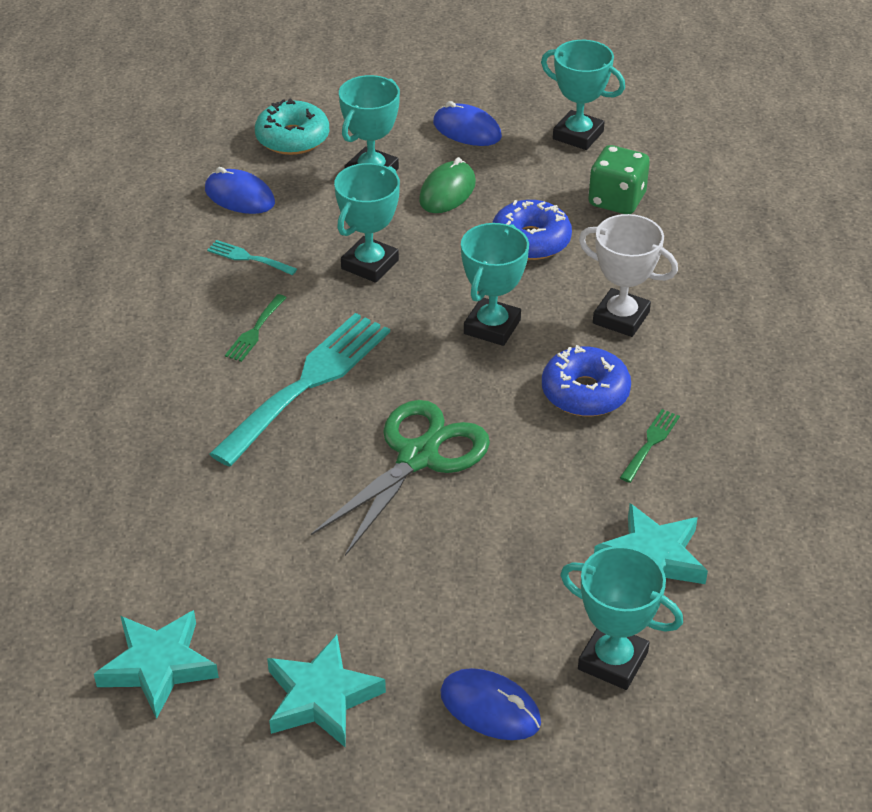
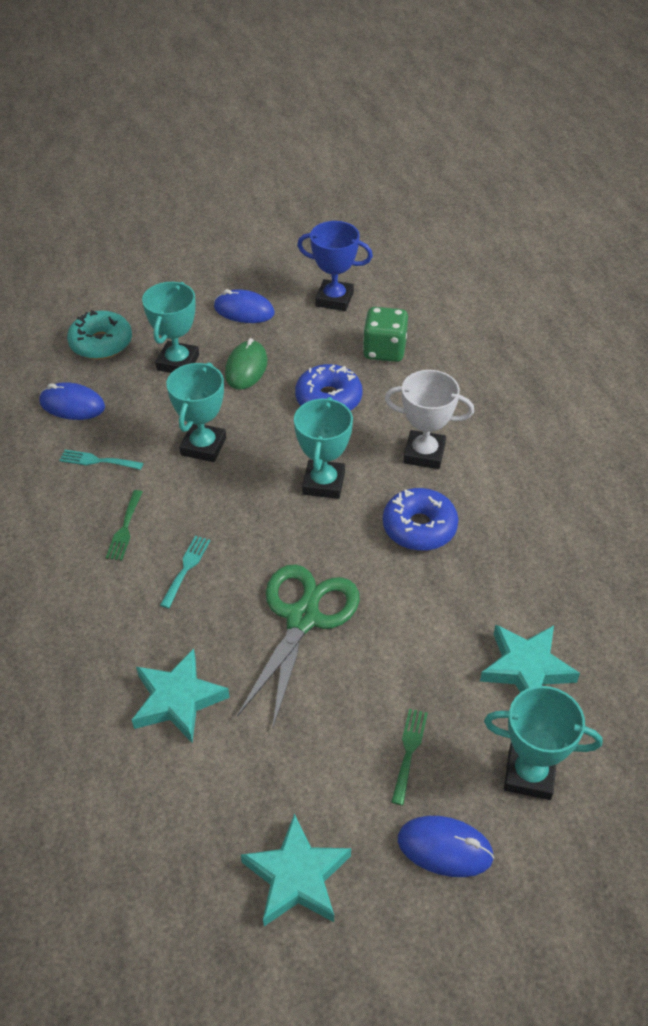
camera: 15 degrees left, 5 degrees up
(158, 666) = (140, 884): turquoise star -> turquoise star (178, 700)
(308, 383) = (186, 568): turquoise fork -> turquoise fork, size x0.43
(578, 135) = (334, 299): turquoise trophy -> blue trophy
(650, 443) = (487, 562): green fork -> green fork (409, 751)

